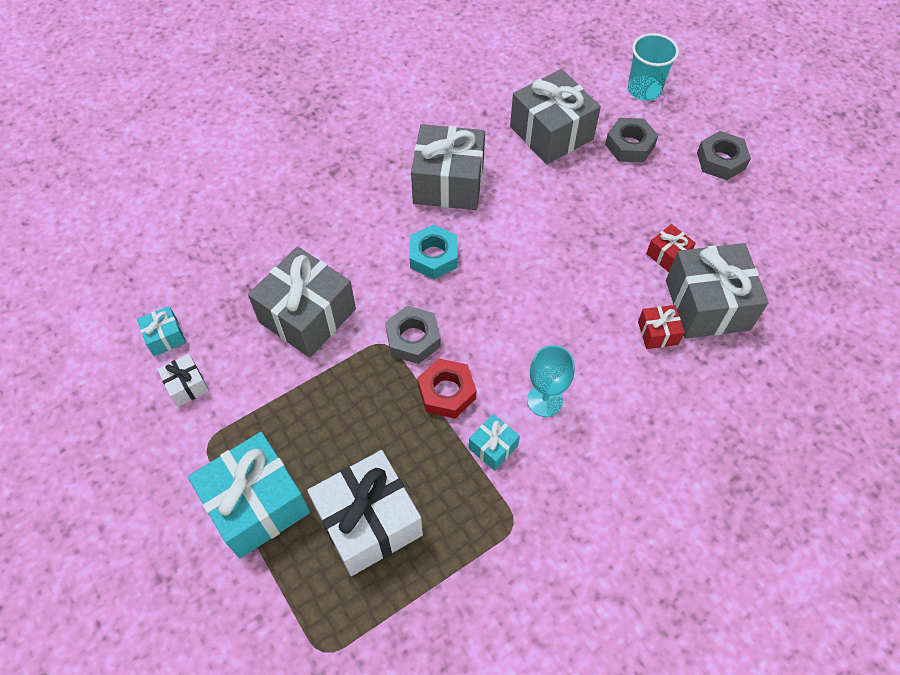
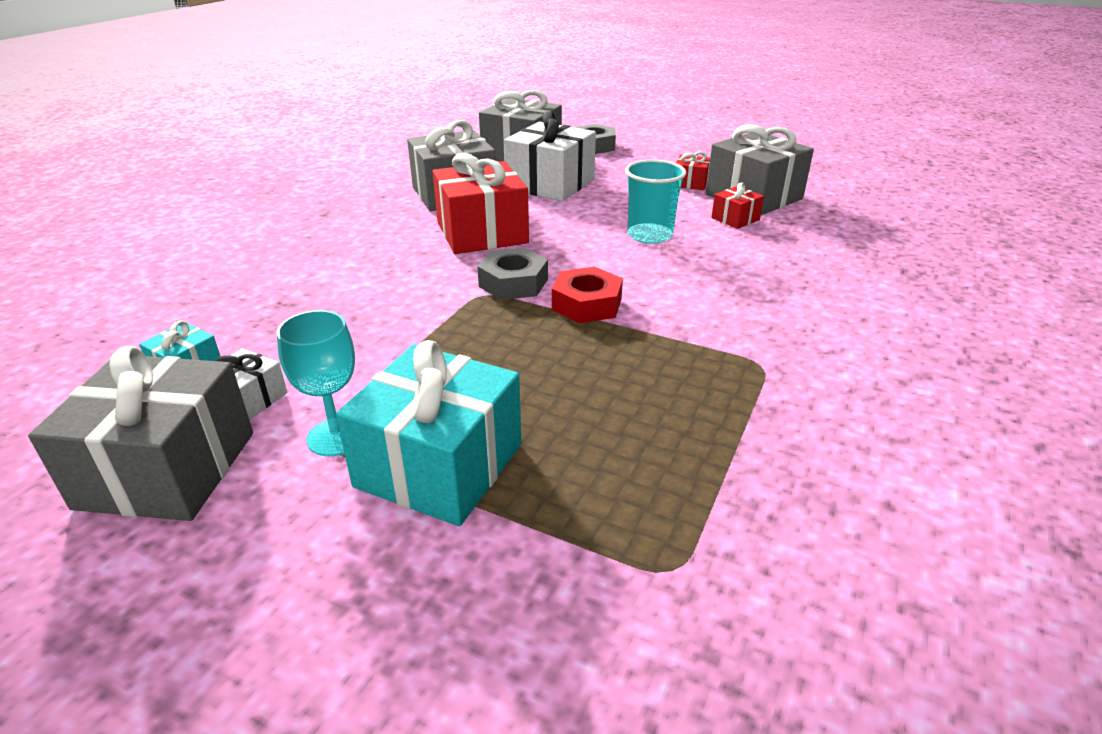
camera: 30 degrees left, 25 degrees down
(307, 315) = (375, 301): grey gift -> grey gift (167, 469)
(369, 522) = (603, 423): white gift -> white gift (550, 184)
(433, 256) = (482, 233): turquoise nut -> red gift
(493, 447) = (676, 323): turquoise gift -> none
(544, 400) = (688, 280): turquoise goblet -> turquoise goblet (336, 437)
(644, 90) = (574, 124): turquoise cup -> turquoise cup (649, 235)
(721, 161) = (672, 138): grey nut -> none

